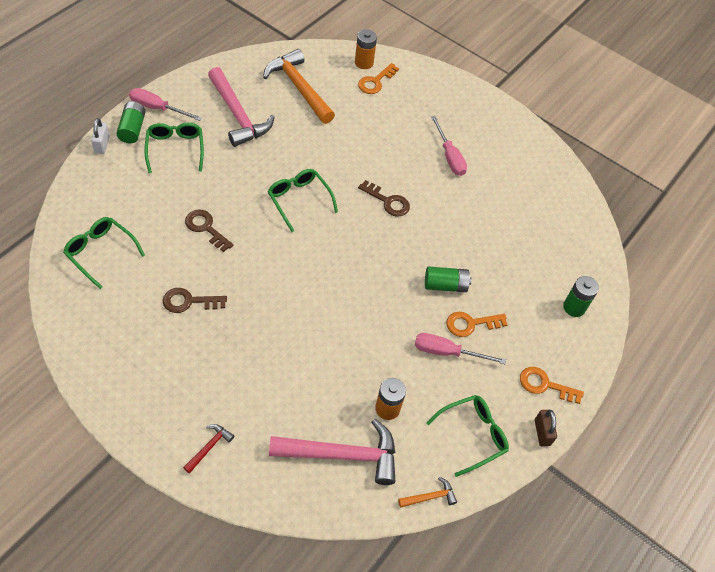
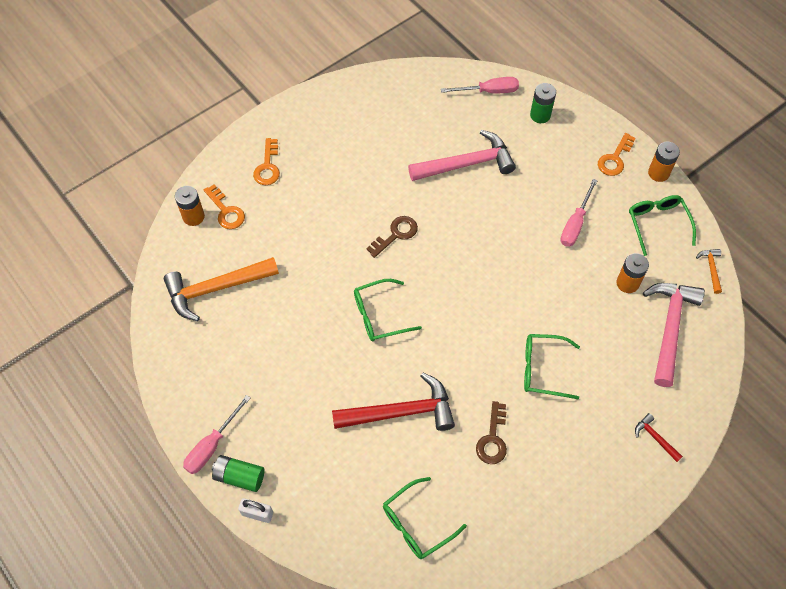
camera: 70 degrees left, 5 degrees up
(175, 149) = (282, 431): green glasses -> green glasses (543, 369)
(206, 228) = (401, 412): brown key -> red hammer
(238, 115) = (244, 358): pink hammer -> pink hammer (467, 163)
(445, 285) = (503, 208): green battery -> none
(449, 156) = (348, 167): pink screwdriver -> pink screwdriver (489, 91)
(471, 324) = (548, 198): orange key -> orange key (268, 166)
(542, 432) = (658, 173): brown padlock -> orange battery

